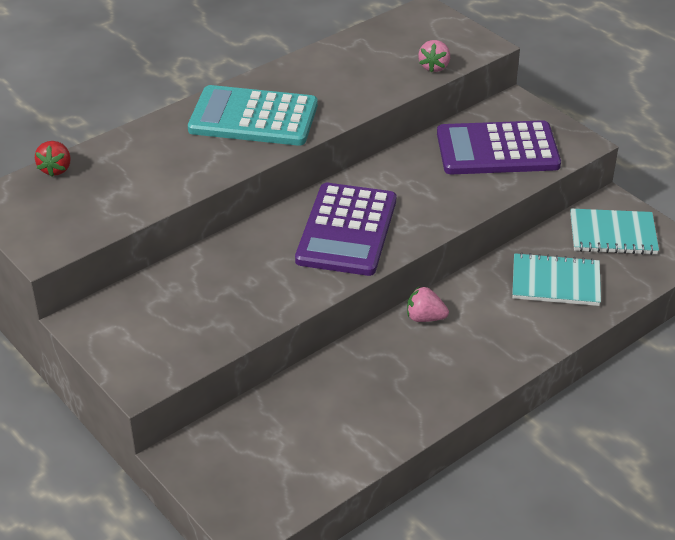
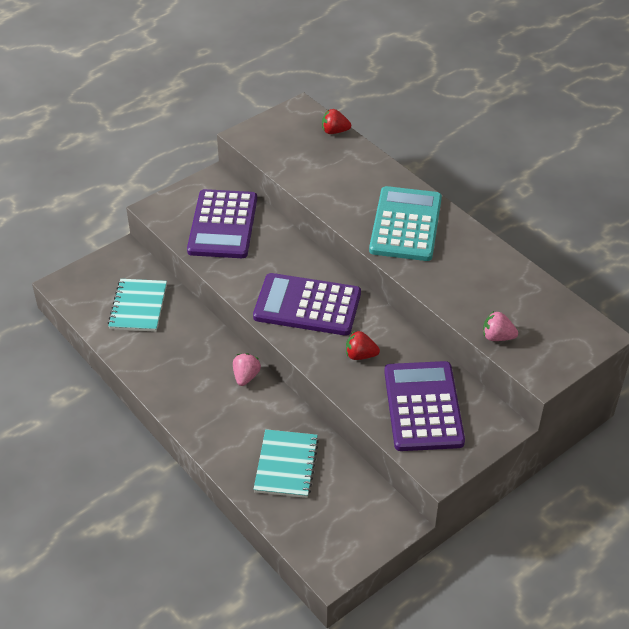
camera: 90 degrees right, 5 degrees up
(187, 308) = (223, 225): none -> purple calculator
(427, 190) = (360, 355): none -> red strawberry
(612, 234) = (352, 515): turquoise notebook -> turquoise notebook (138, 307)

